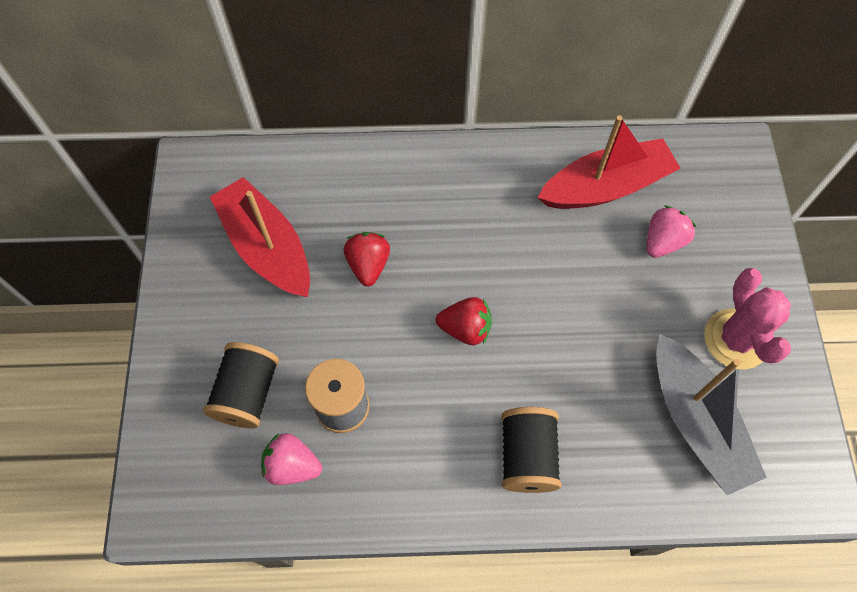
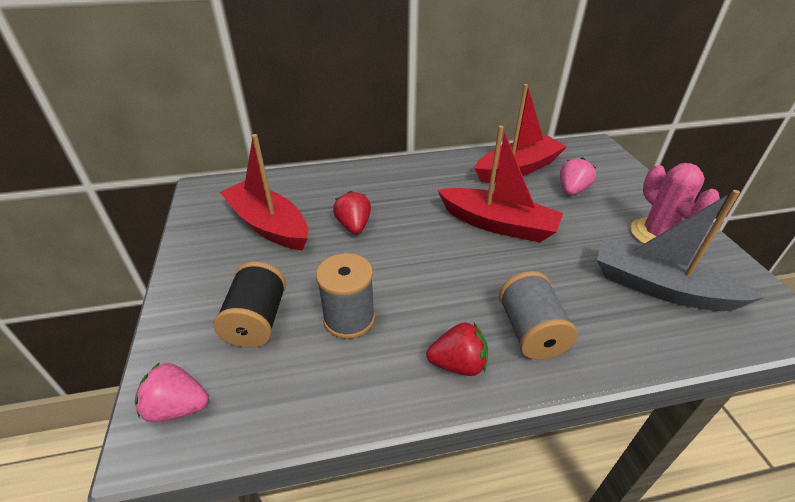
camera: 10 degrees left, 25 degrees down
(292, 465) = (307, 372): pink strawberry -> pink strawberry (178, 407)
(465, 329) = (444, 253): red strawberry -> red strawberry (458, 364)
(527, 456) = (530, 332): black spool -> grey spool
(544, 290) = (498, 224): none -> red boat
(696, 421) = (660, 287): grey boat -> grey boat turned 150 degrees clockwise

